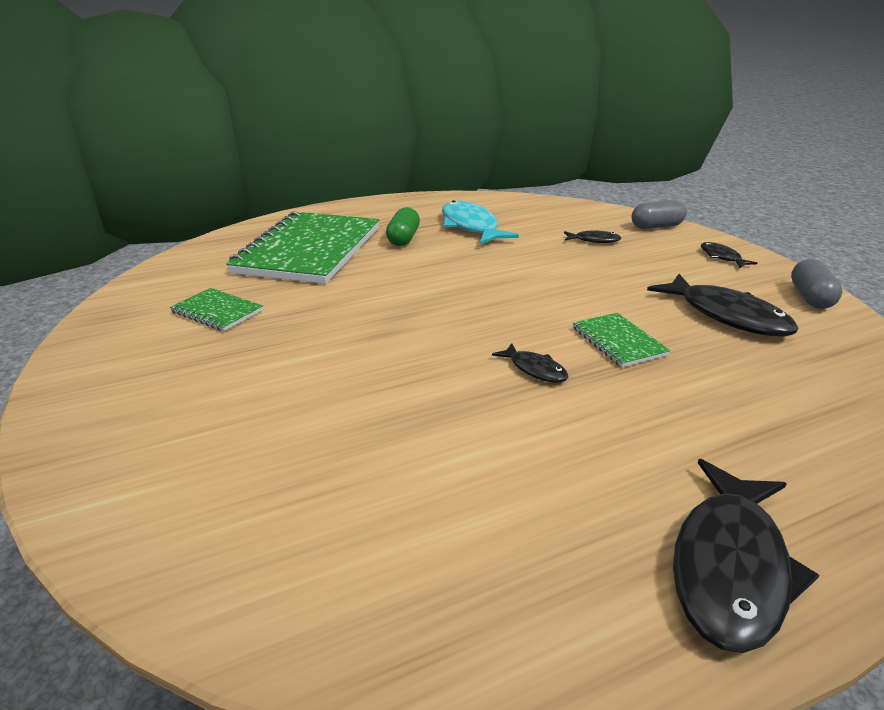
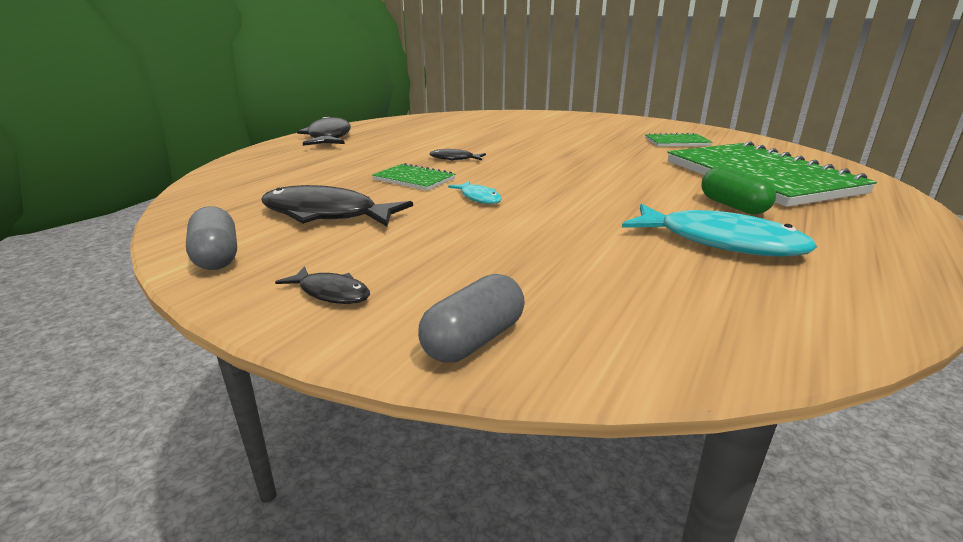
camera: 145 degrees right, 5 degrees down
(574, 296) = (479, 198): none -> turquoise fish
(594, 240) = (540, 268): black fish -> none

